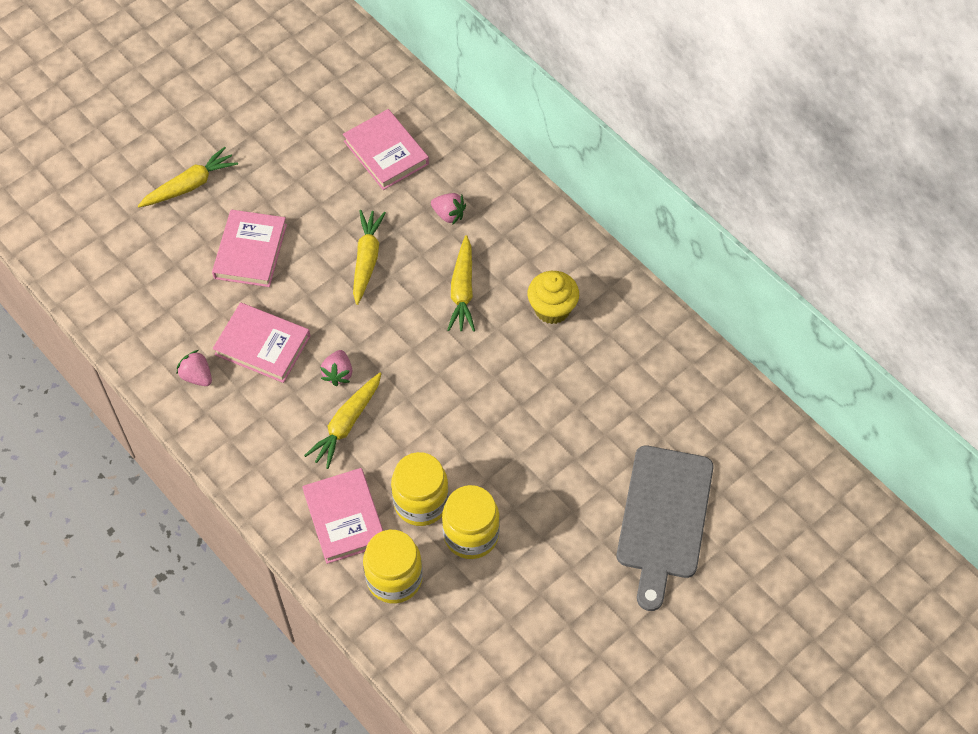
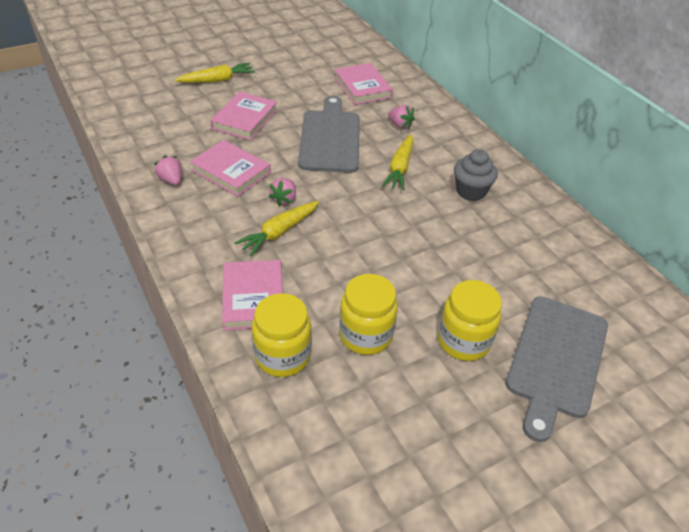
camera: 10 degrees right, 15 degrees down
(366, 260) = (330, 138): yellow carrot -> grey cutting board
(421, 502) = (326, 300): yellow jar -> yellow jar (463, 341)
(552, 309) = (470, 191): yellow cupcake -> grey cupcake

